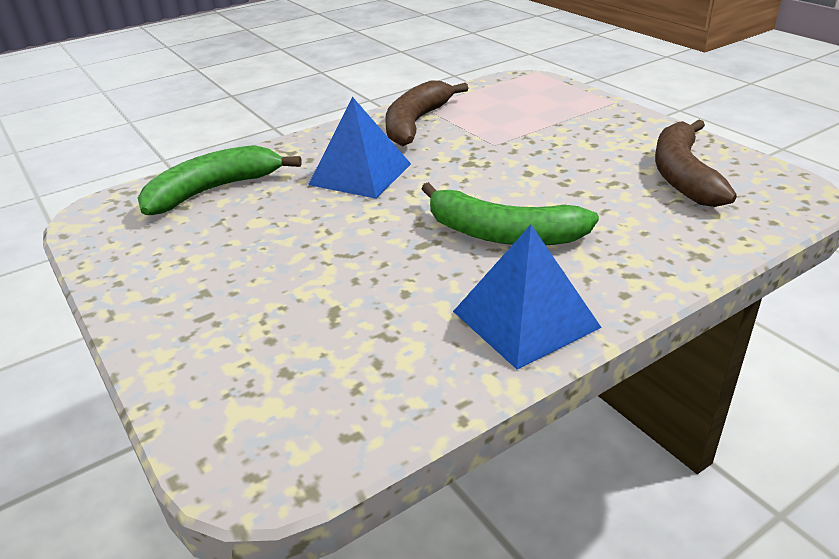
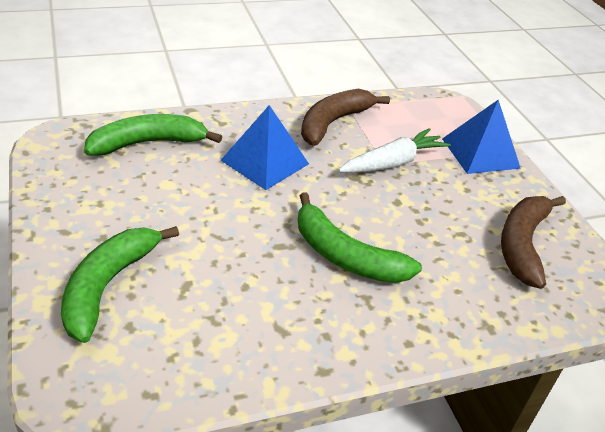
camera: 10 degrees right, 5 degrees up
(235, 338) = (108, 286): none -> green banana
(501, 141) = (392, 163): none -> white carrot
(525, 319) = (321, 340): blue pyramid -> blue pyramid (480, 153)

